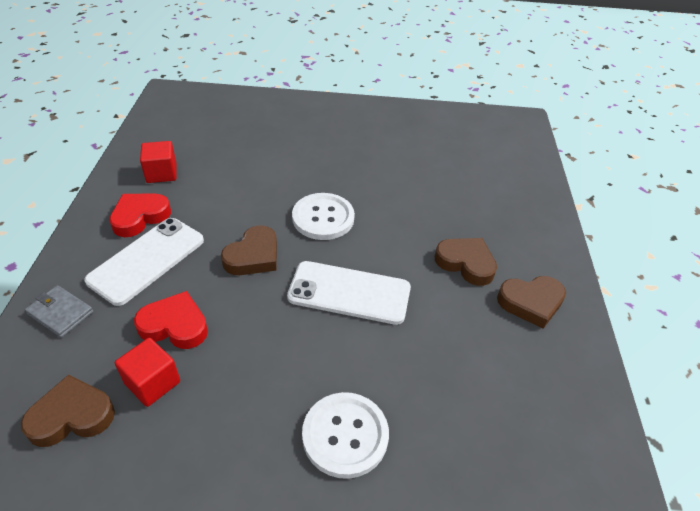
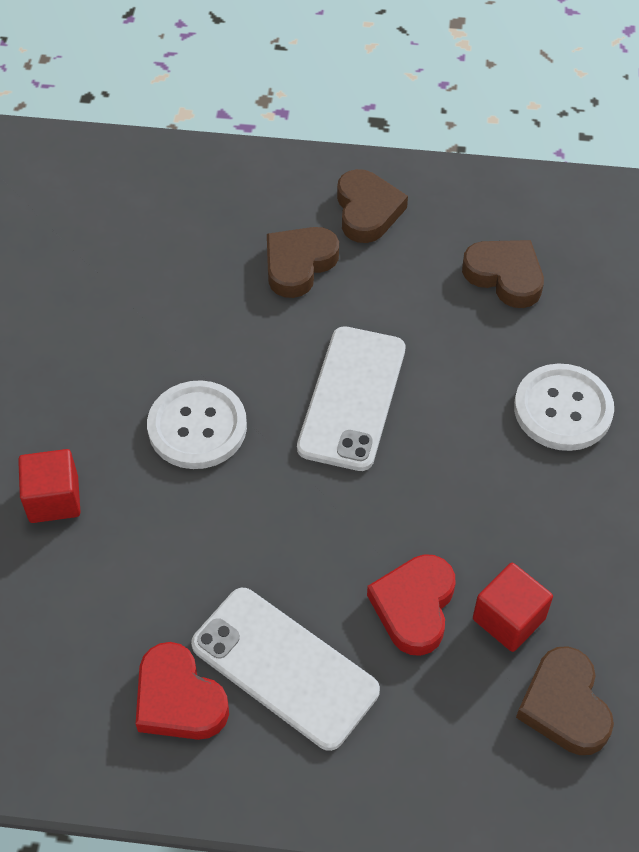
camera: 85 degrees left, 10 degrees up
(60, 313) = (395, 770): grey wallet -> none
(161, 173) = (55, 684): red cube -> red cube (54, 499)
(253, 256) = (279, 518): brown heart -> brown heart (505, 276)

